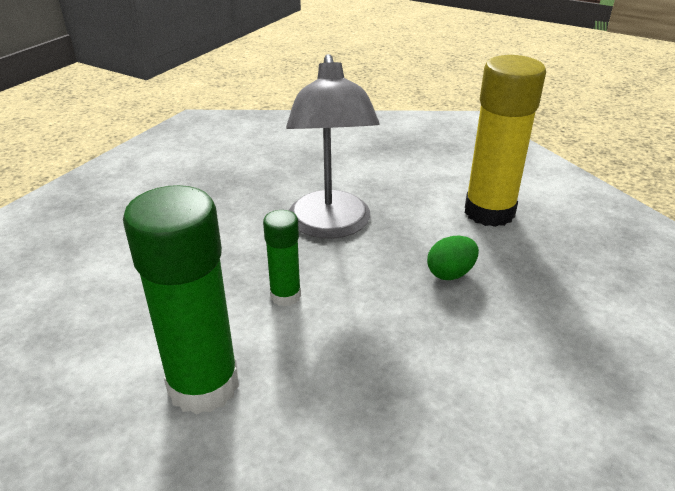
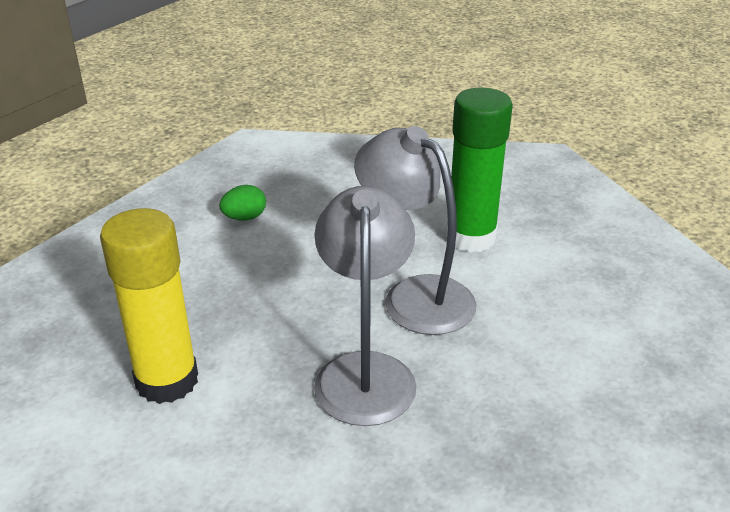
camera: 175 degrees left, 0 degrees up
(285, 296) = (415, 295): green glue stick -> grey lamp
(450, 273) = (254, 307): green egg -> green egg (244, 218)

